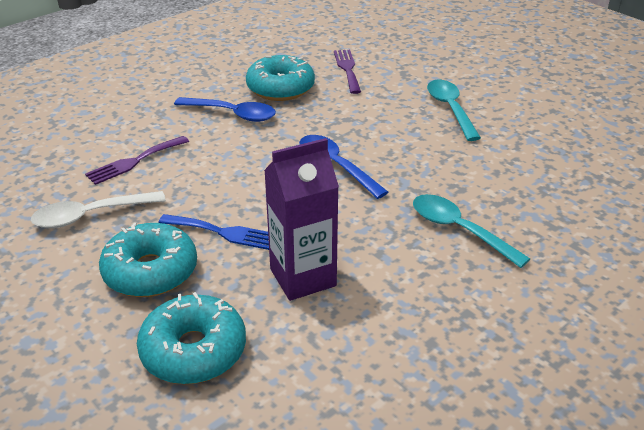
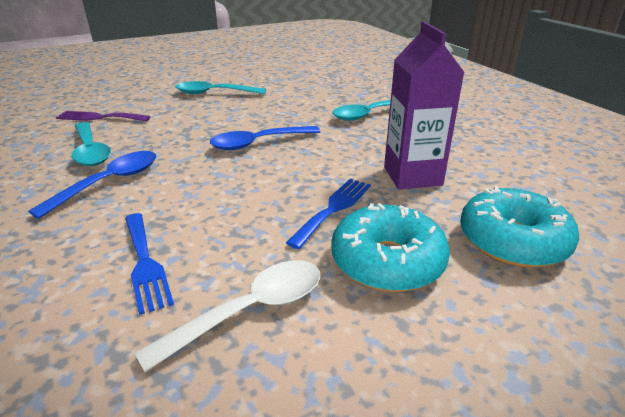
camera: 75 degrees left, 5 degrees down
(90, 215) = (250, 311): white spoon -> white spoon turned 120 degrees counterclockwise
(134, 161) = (145, 263): purple fork -> blue fork
(280, 88) = (90, 151): turquoise donut -> turquoise spoon

